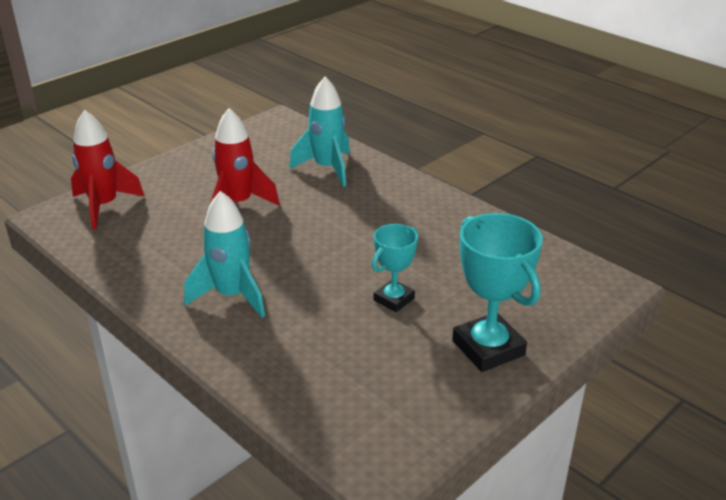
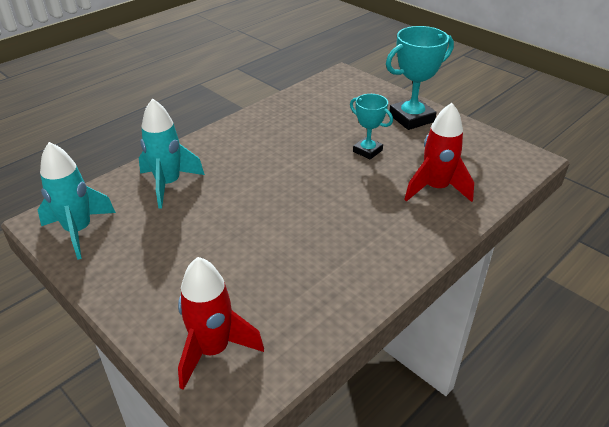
camera: 90 degrees left, 5 degrees up
(232, 296) = (374, 230): turquoise rocket -> turquoise rocket (79, 231)
(238, 204) = (225, 238): red rocket -> red rocket (435, 189)

